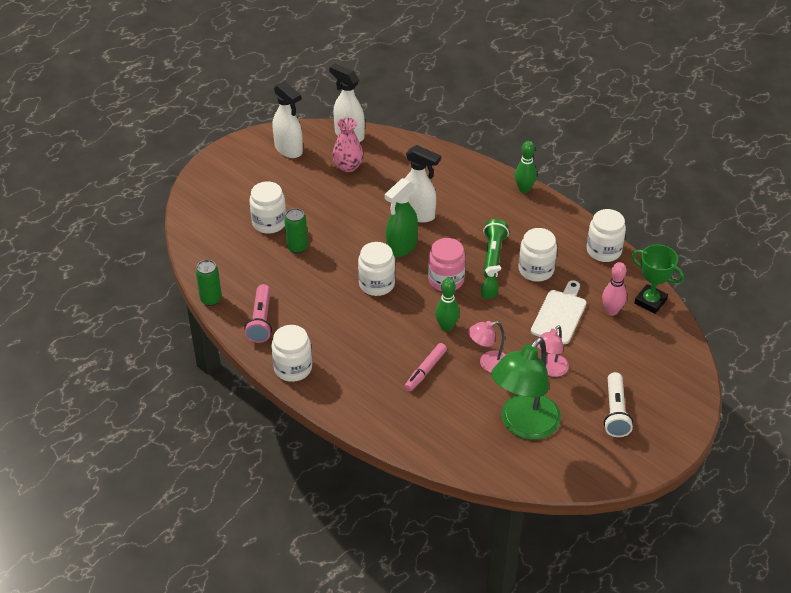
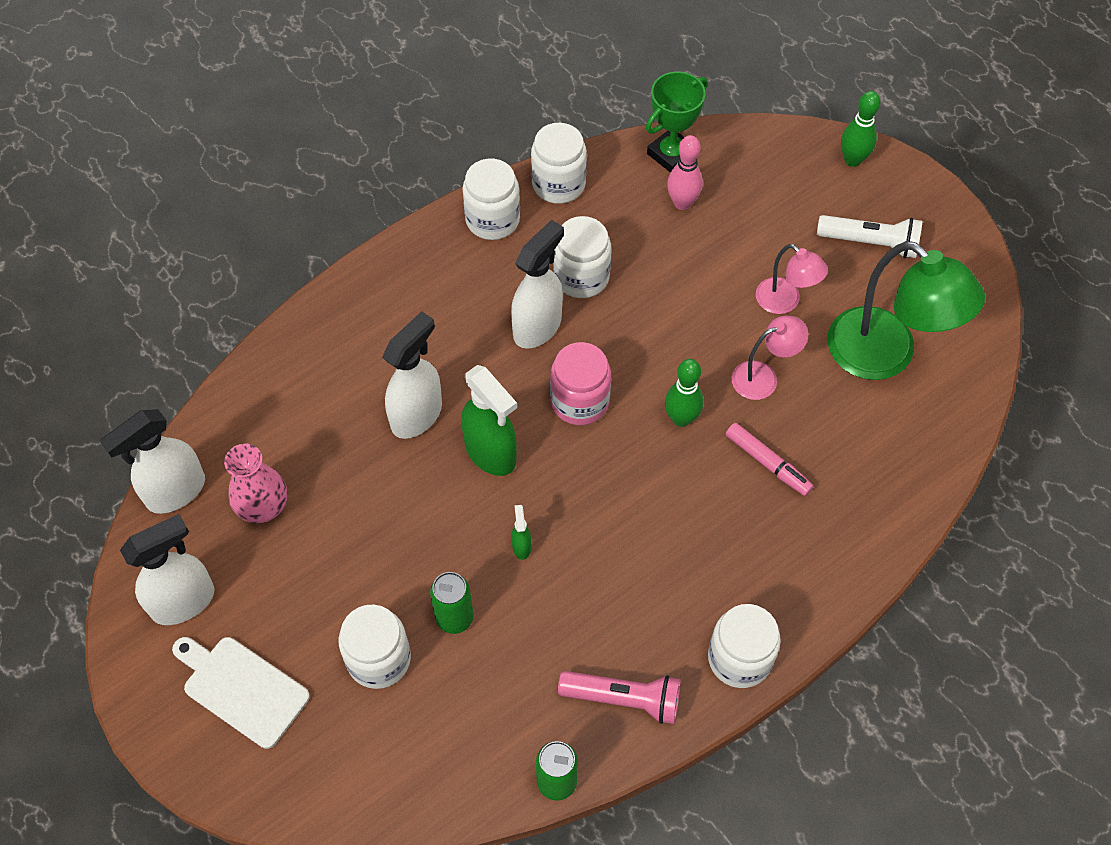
camera: 80 degrees left, 15 degrees up
(376, 284) = (569, 503): white jar -> white jar (492, 219)
(488, 363) = (763, 377): pink lamp -> pink lamp turned 105 degrees counterclockwise
(489, 295) = (623, 348): green spray bottle -> green spray bottle (521, 546)
(493, 255) = (538, 326): green flashlight -> white spray bottle
(524, 189) = (397, 255): green bowling pin -> green bowling pin (853, 160)
(560, 314) = (679, 266): white cutting board -> white cutting board (241, 688)

